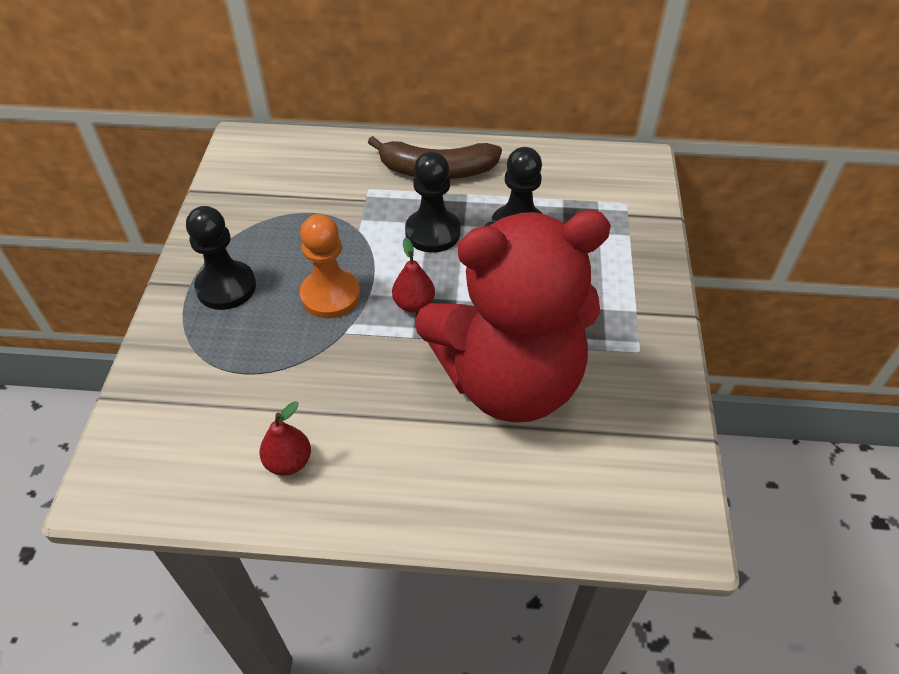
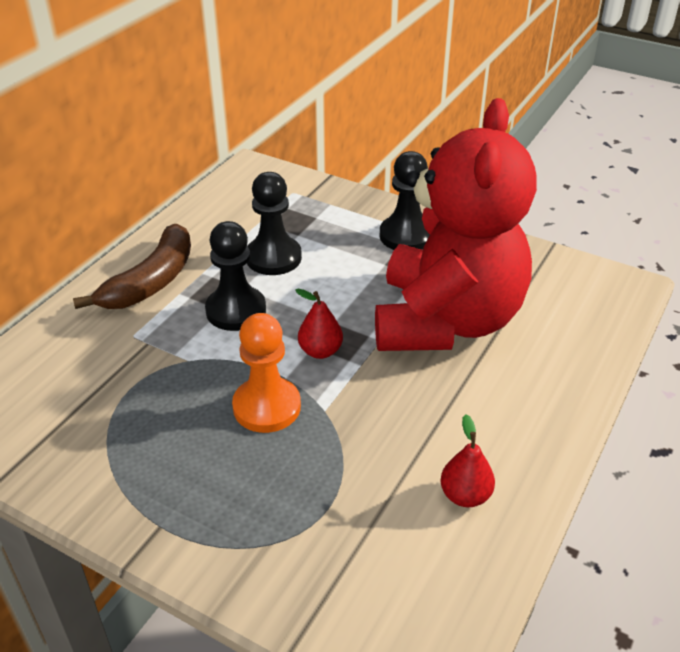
camera: 65 degrees left, 10 degrees down
(226, 287) = (190, 491): black pawn -> black pawn (406, 236)

